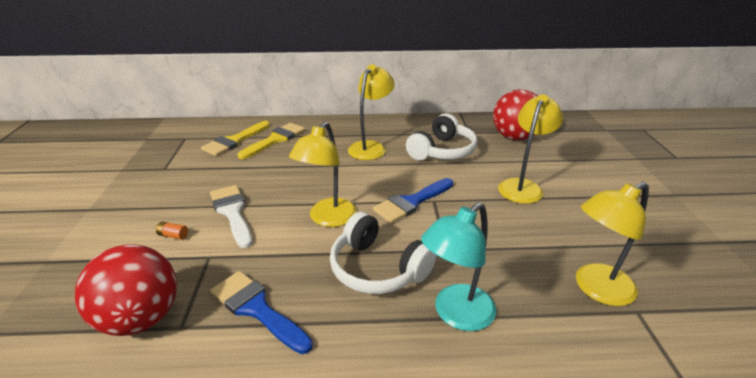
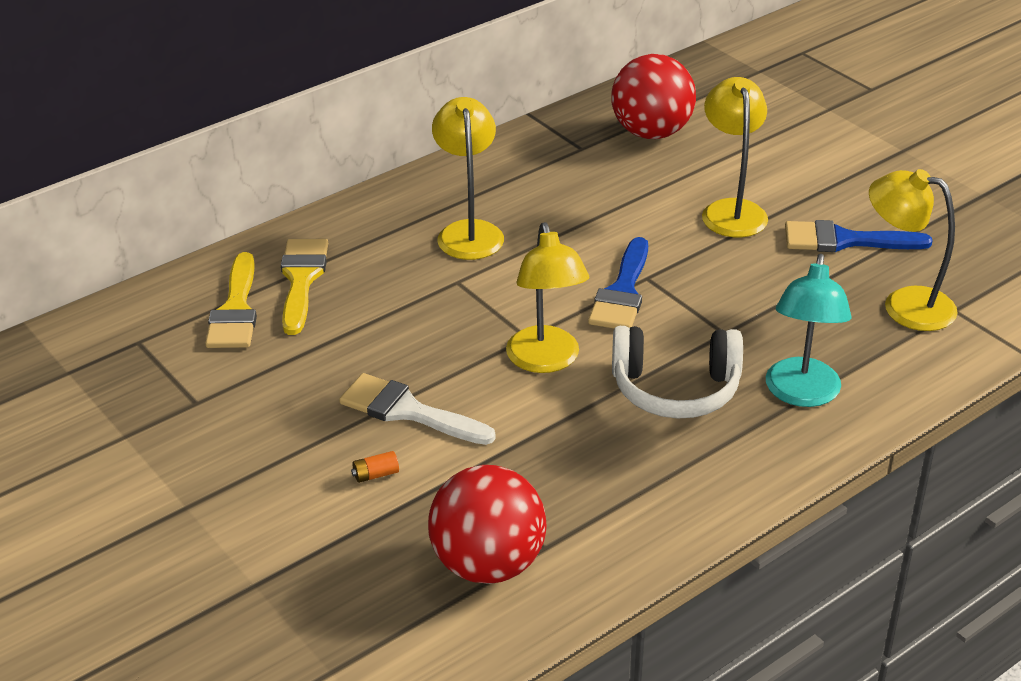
camera: 35 degrees left, 5 degrees up
(256, 309) = (599, 491): blue brush -> blue brush (844, 240)
(442, 151) = (577, 196): white headphones -> none
(596, 289) = (904, 305): yellow lamp -> yellow lamp turned 90 degrees clockwise

